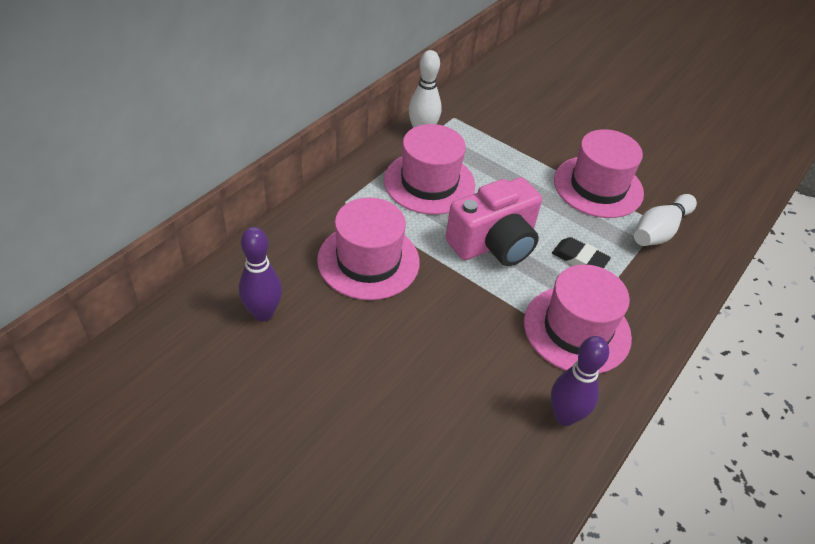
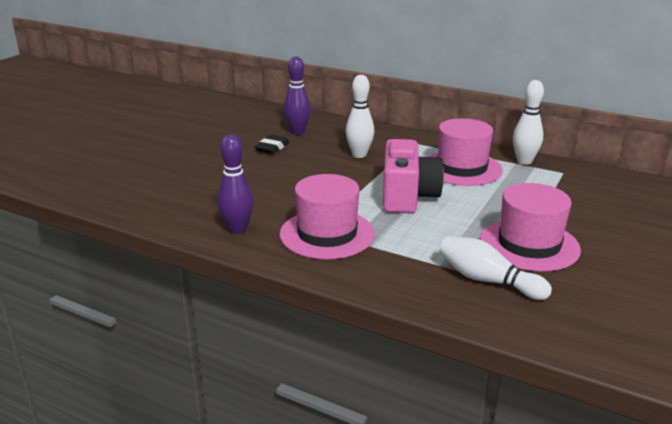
camera: 85 degrees right, 20 degrees down
(368, 261) = (359, 155): pink hat -> white bowling pin
(494, 243) = (407, 196): pink camera -> pink camera turned 135 degrees counterclockwise
(579, 258) = (414, 235): black eraser -> black eraser (272, 148)

